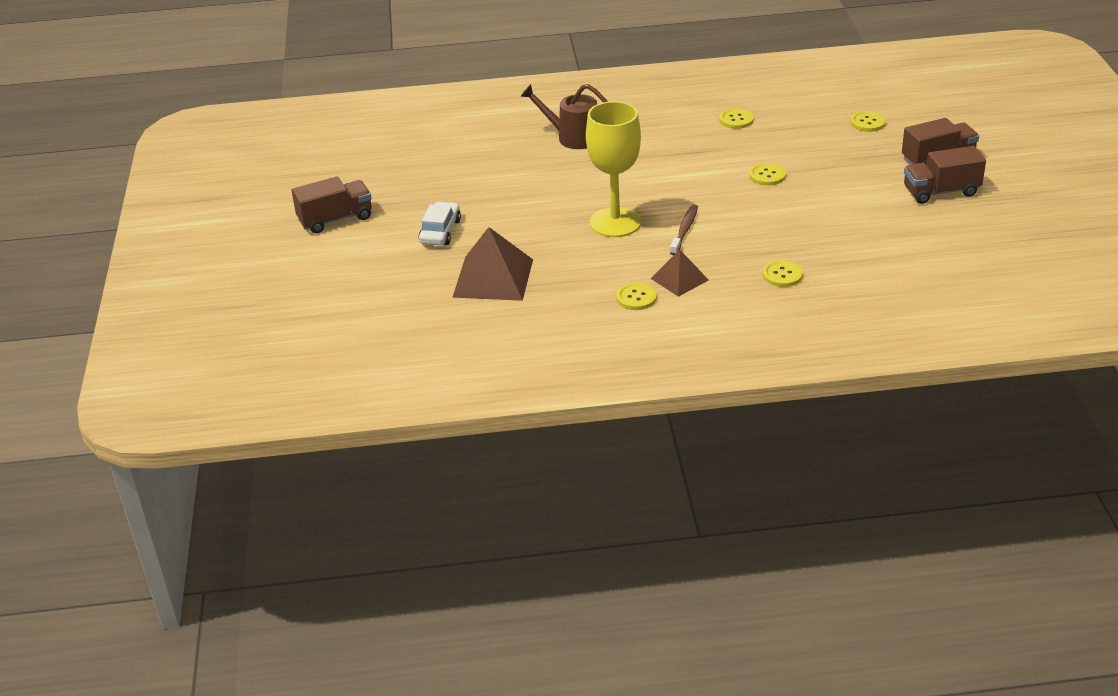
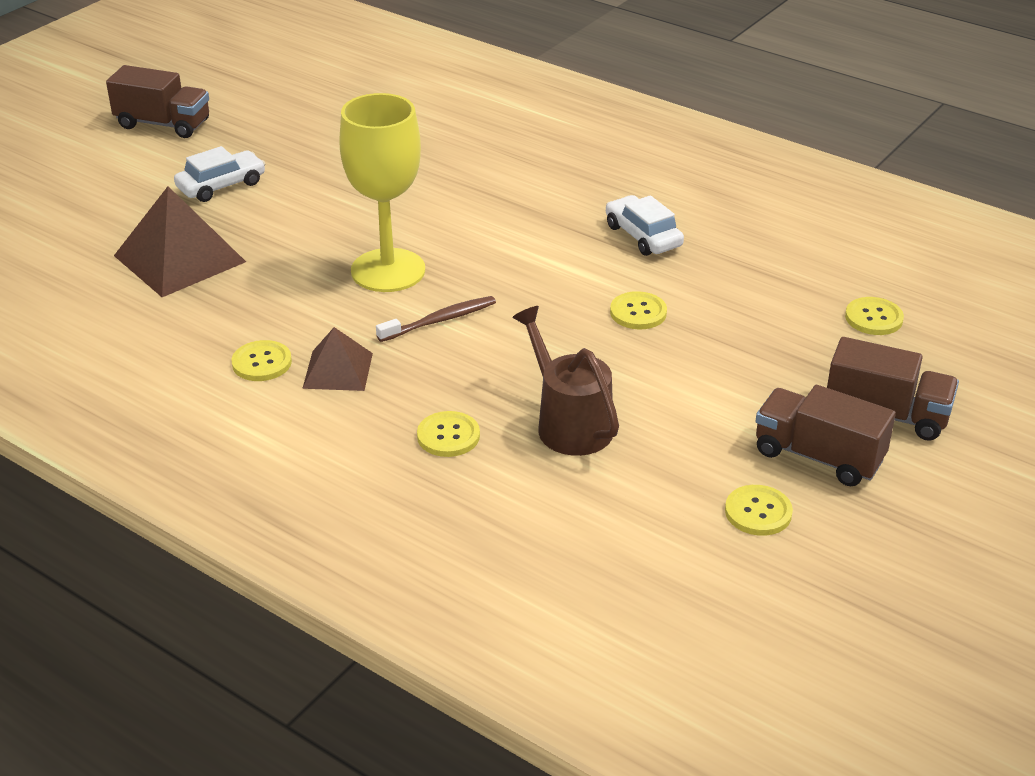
camera: 40 degrees right, 0 degrees up
(572, 137) = (509, 159): brown watering can -> brown watering can (568, 423)
(707, 140) = (643, 236): none -> white car
(736, 120) = (717, 231): yellow button -> yellow button (758, 512)

